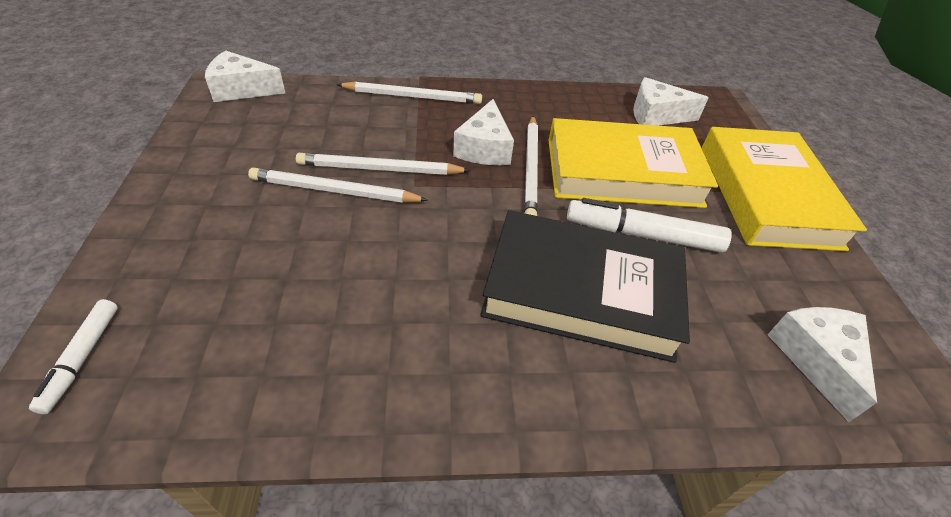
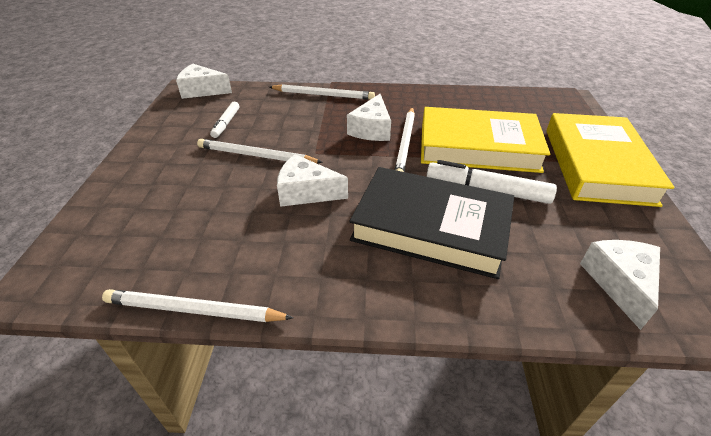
camera: 10 degrees right, 5 degrees down
(82, 358) = (70, 254): white marker -> white marker (226, 123)
(380, 169) = (291, 142): white pencil -> white pencil (194, 310)
(656, 115) = (512, 108): white cheese -> white cheese (306, 192)

